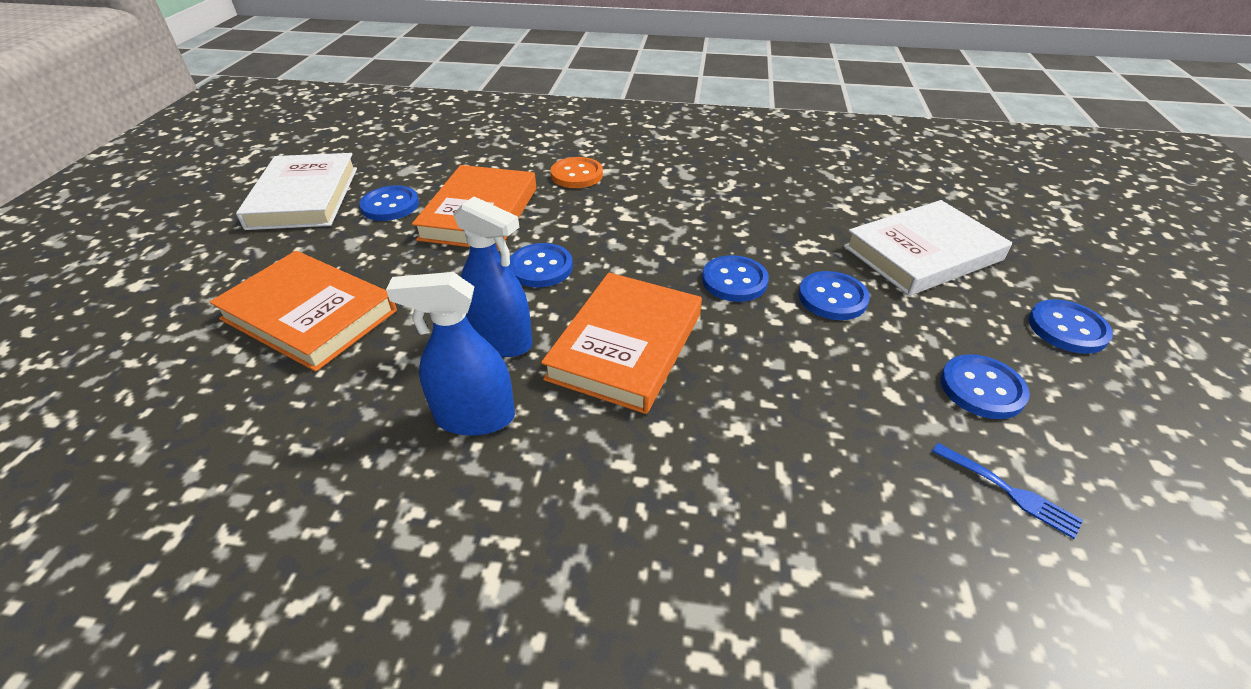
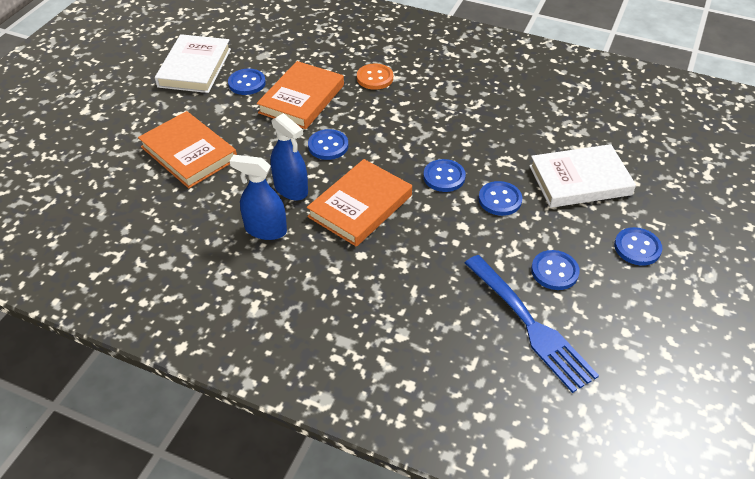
camera: 15 degrees right, 5 degrees up
(1008, 491) = (529, 324): blue fork -> blue fork, size x2.34

